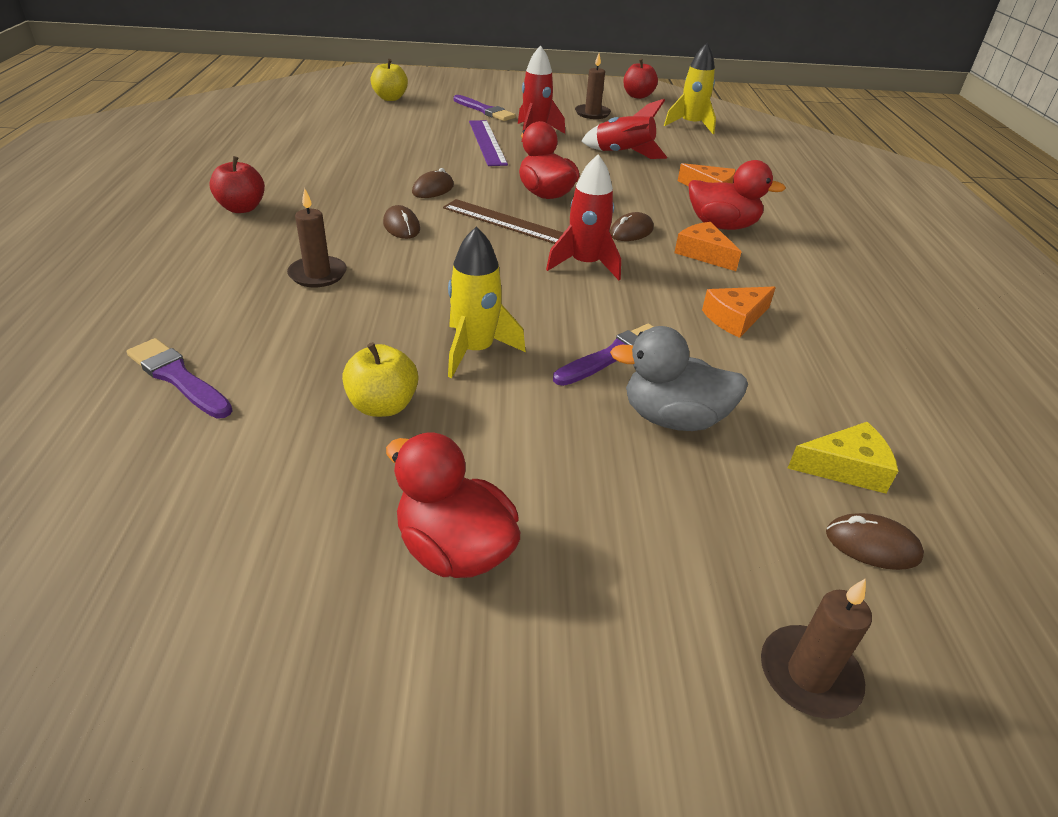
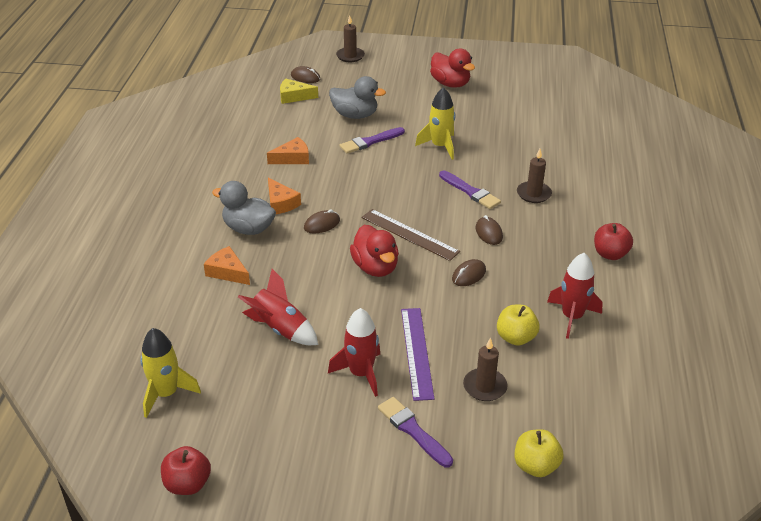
camera: 170 degrees left, 0 degrees up
(178, 378) = (577, 140): purple brush -> purple brush (470, 192)
(383, 406) = (482, 125): yellow apple -> yellow apple (516, 338)
(585, 264) = (366, 196): red rocket -> red rocket (572, 317)
(592, 113) = (277, 424): brown candle -> brown candle (485, 387)
(722, 226) = (248, 229): red duck -> grey duck

